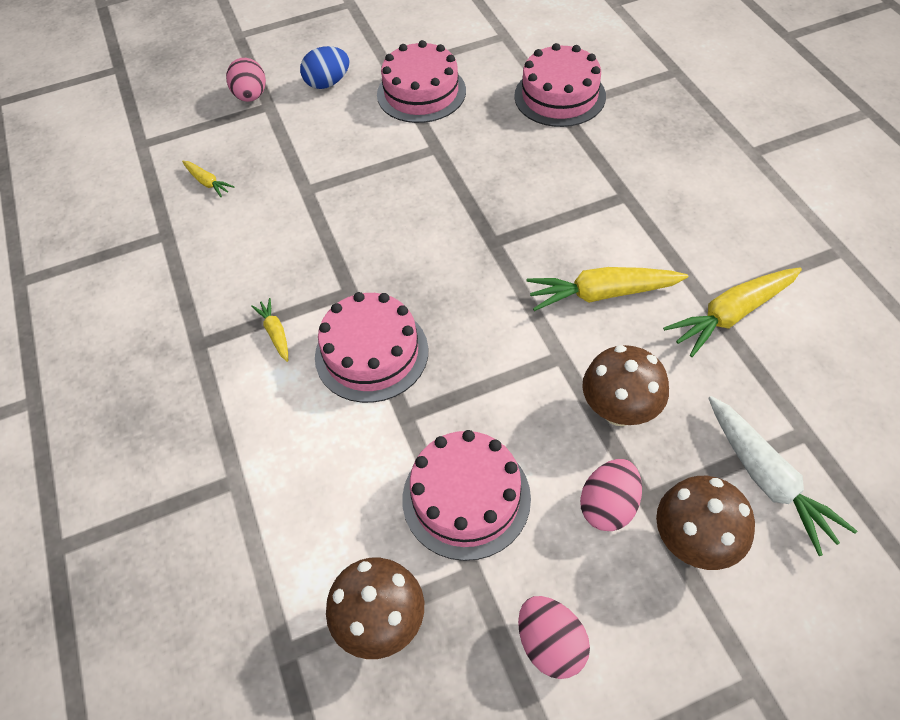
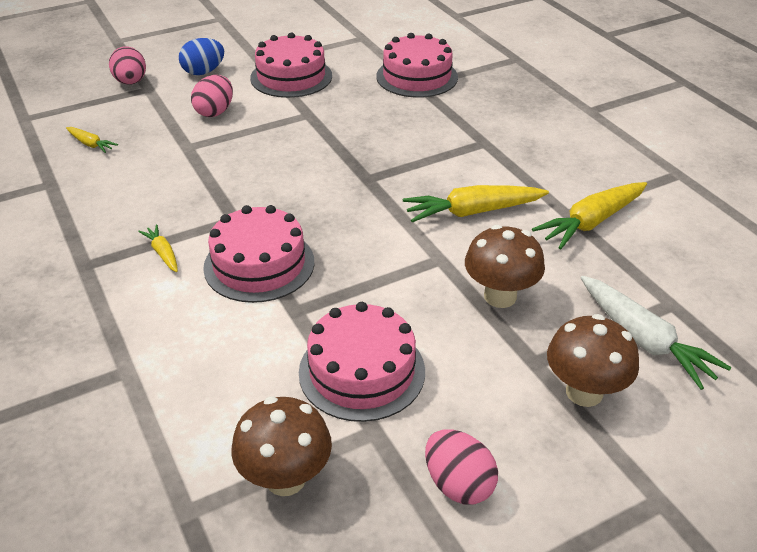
camera: 10 degrees left, 15 degrees down
(608, 506) = (500, 369): pink egg -> pink egg (215, 112)

